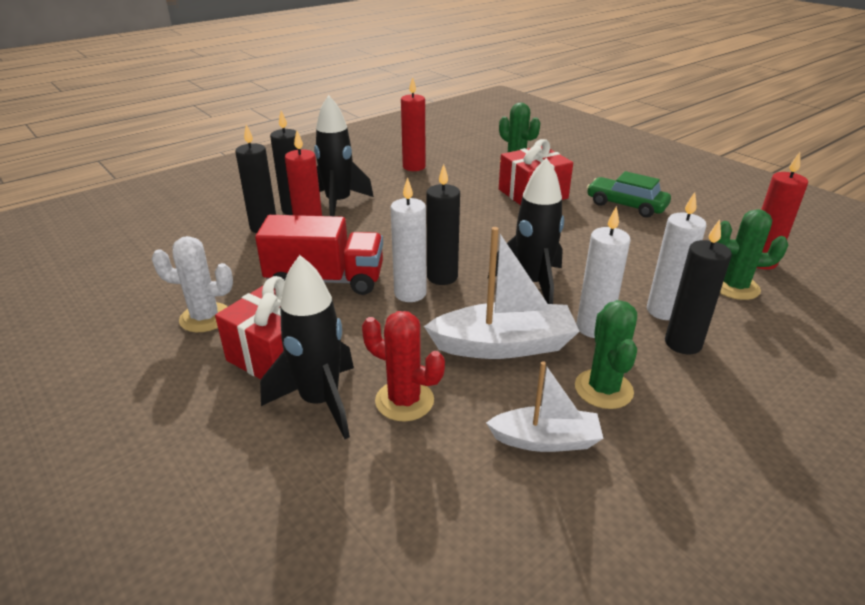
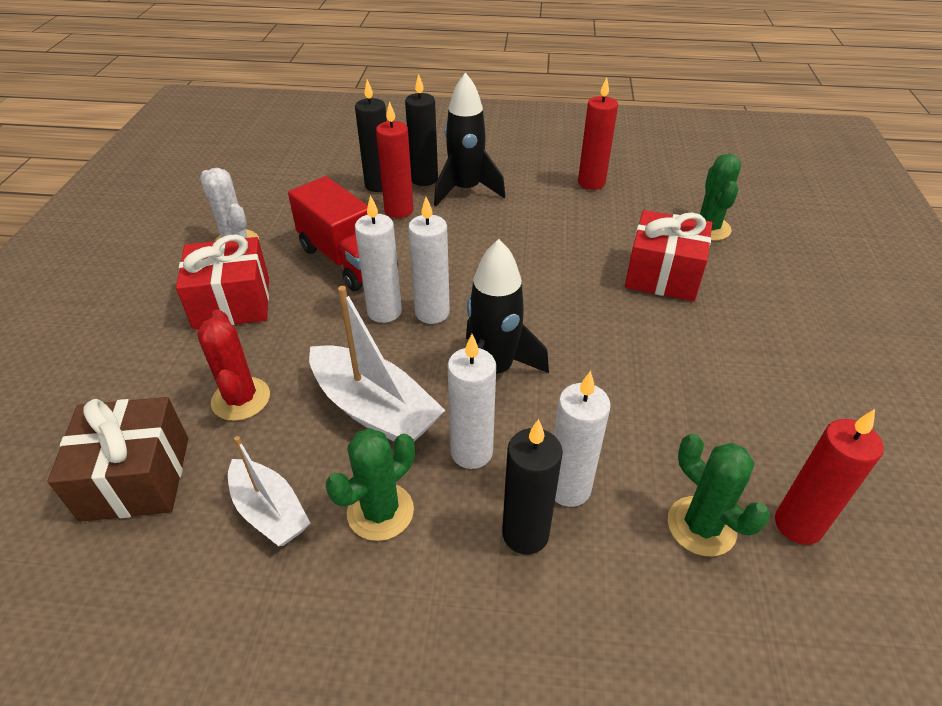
camera: 45 degrees right, 10 degrees up
(320, 401) = (198, 358): black rocket -> none
(418, 500) = (136, 478): none -> brown gift
(442, 277) = (432, 313): black candle -> white candle
(626, 205) = (750, 348): green car -> none

